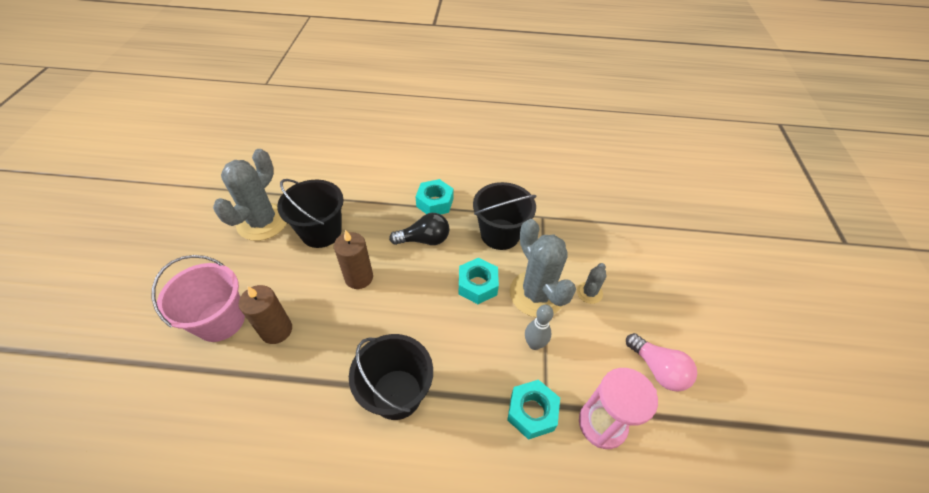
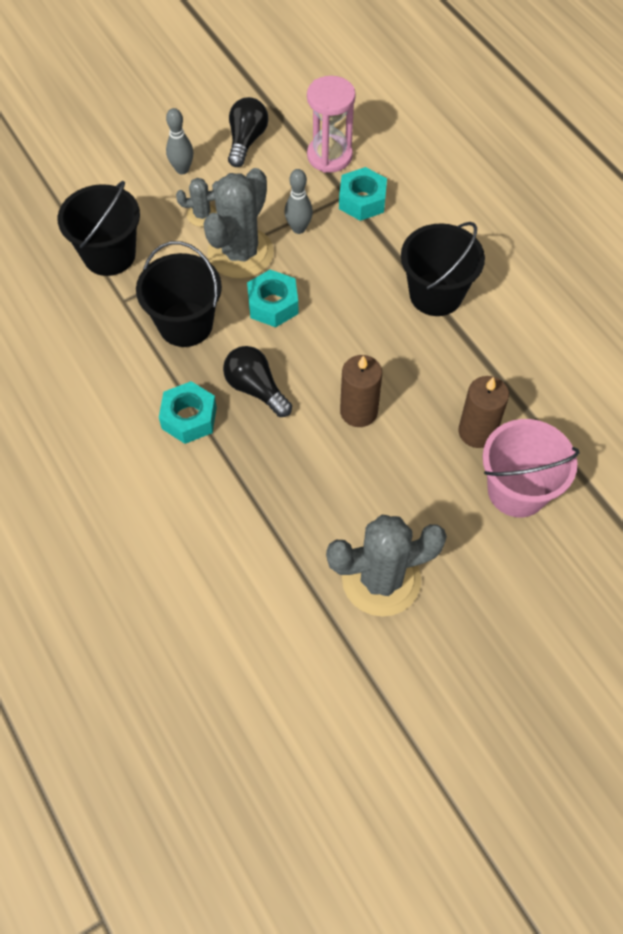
camera: 125 degrees left, 10 degrees up
(321, 232) = (337, 500): black bucket -> black bucket (109, 255)
(646, 306) = (182, 169): none -> grey bowling pin
(657, 369) = (246, 141): pink light bulb -> black light bulb

